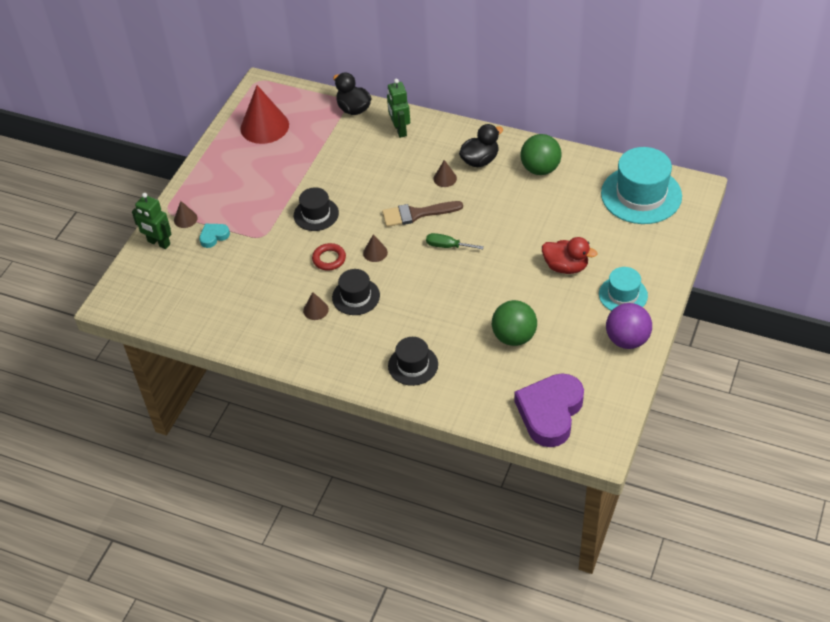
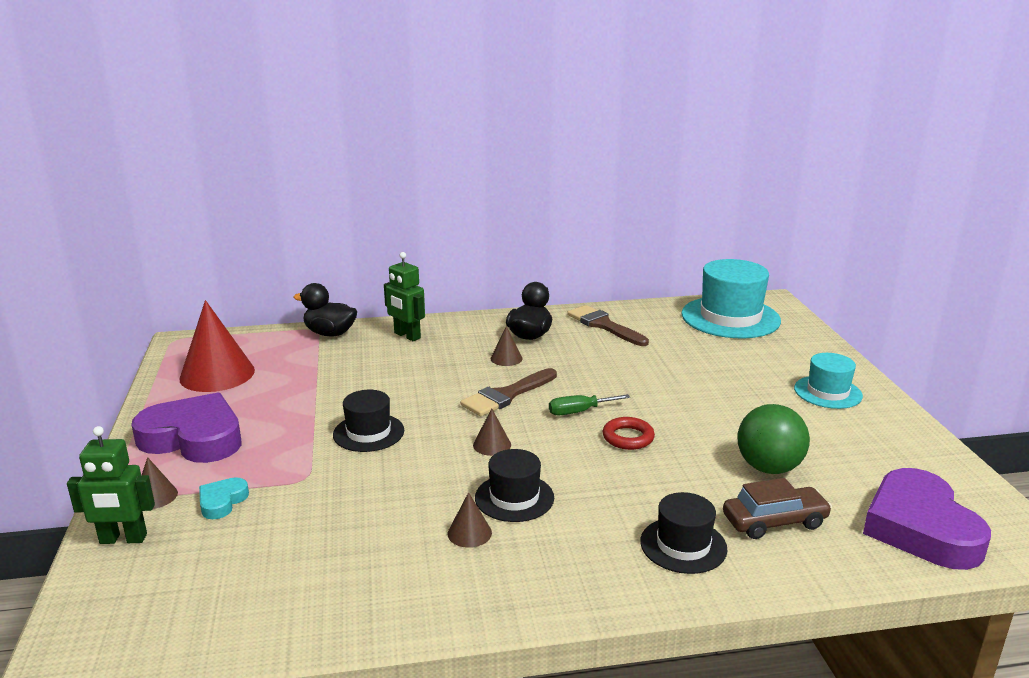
camera: 35 degrees left, 25 degrees down
(224, 180) = (193, 438): none -> purple heart
(329, 259) = (433, 471): red ring -> red ring (628, 437)
(475, 373) = (774, 522): none -> brown car
(540, 169) = (604, 325): green ball -> brown brush
(565, 267) = (736, 388): red duck -> none
(627, 340) = (890, 427): purple ball -> none

